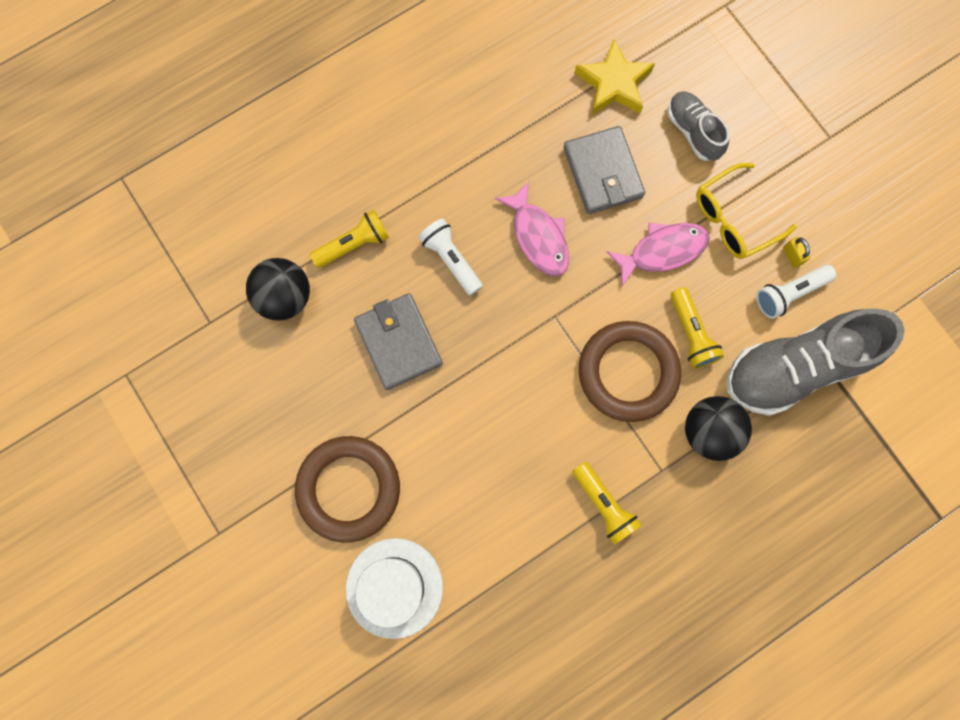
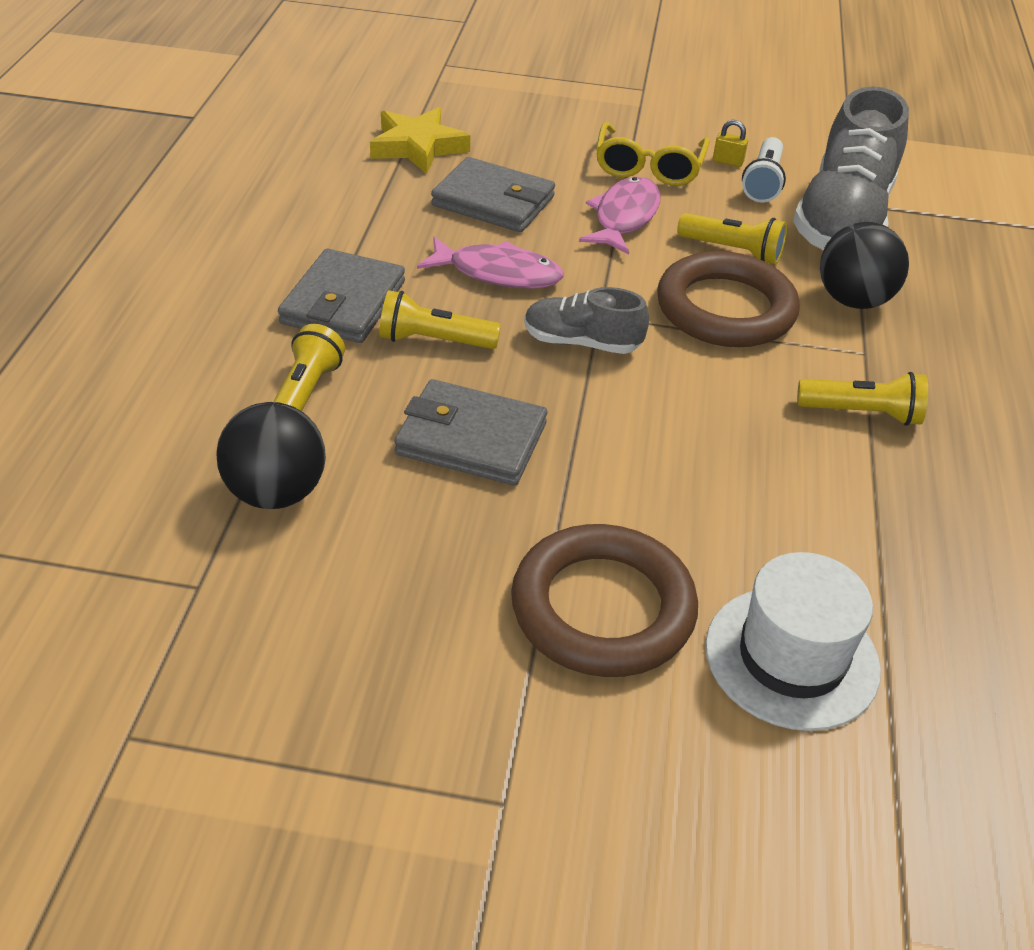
camera: 50 degrees left, 35 degrees down
(436, 191) = (343, 302): none -> grey wallet
(451, 259) = (434, 340): white flashlight -> yellow flashlight
(693, 131) = (532, 139): grey shoe -> grey shoe (581, 342)

